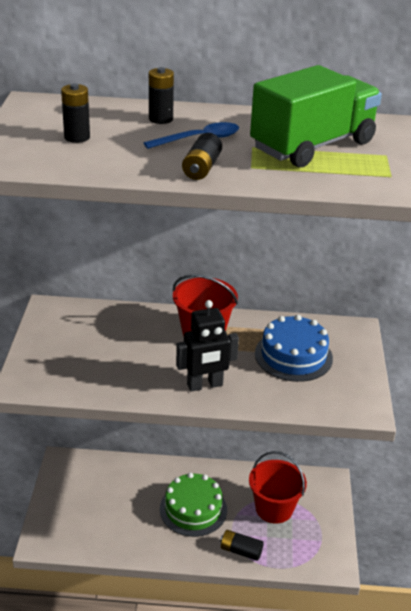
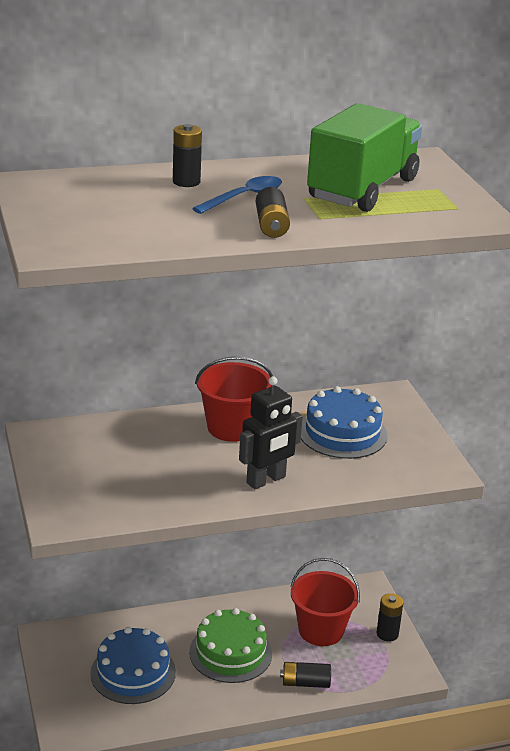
camera: 20 degrees left, 5 degrees down
(77, 137) = (114, 212): black battery -> black battery (387, 634)
(111, 506) = (133, 672): none -> blue cake

